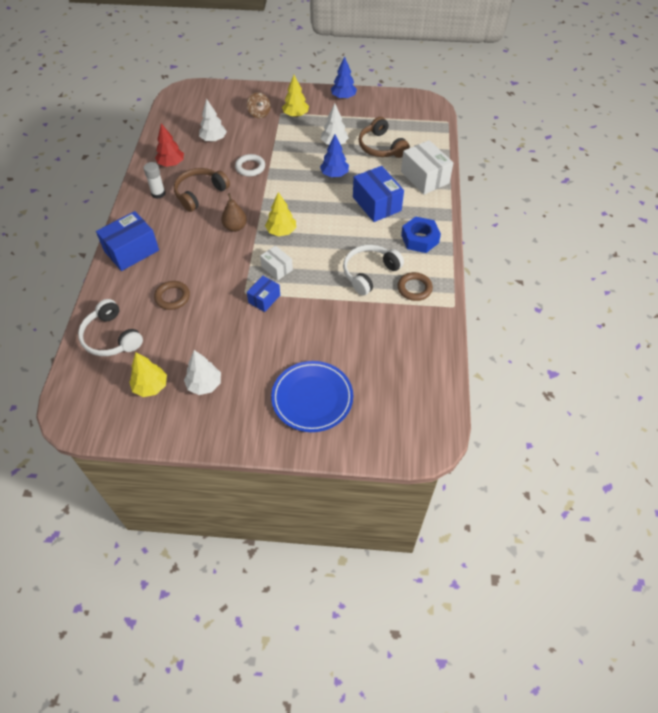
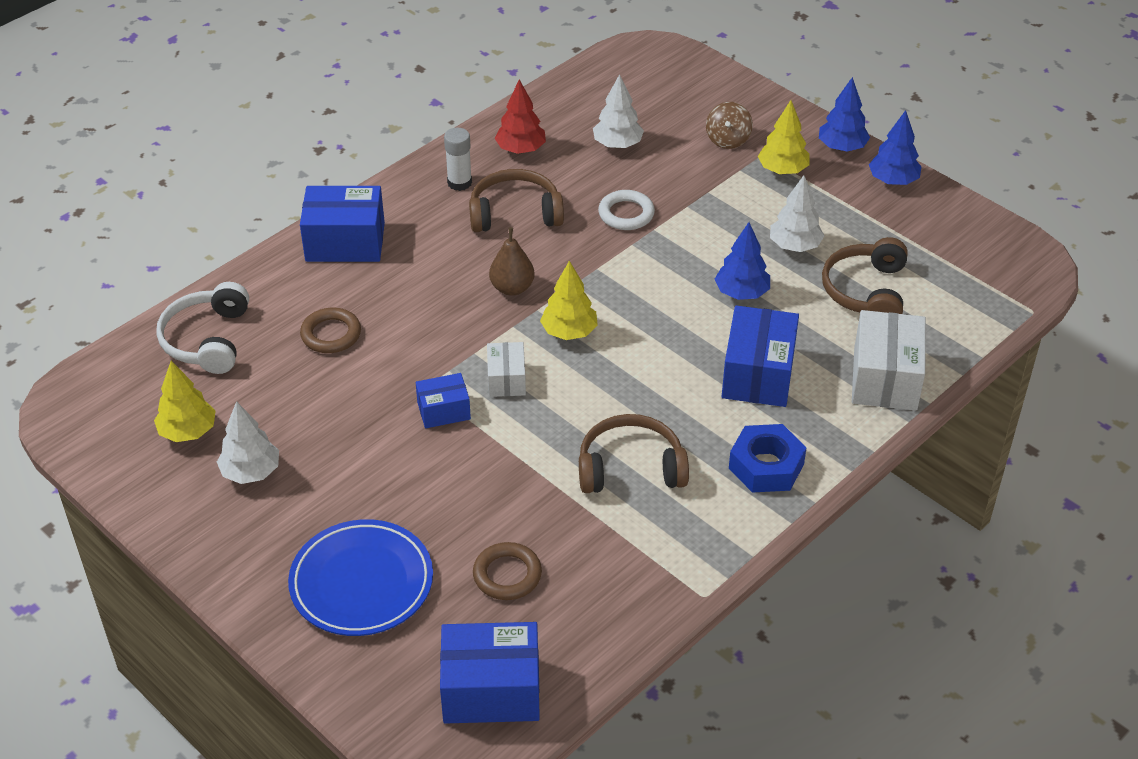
camera: 40 degrees right, 10 degrees down
(309, 94) = (842, 147): none -> blue tree
(369, 273) = (630, 468): white headphones -> brown headphones
(414, 288) = (673, 532): brown ring -> brown ring (507, 575)
(417, 404) = (491, 690): none -> blue box

